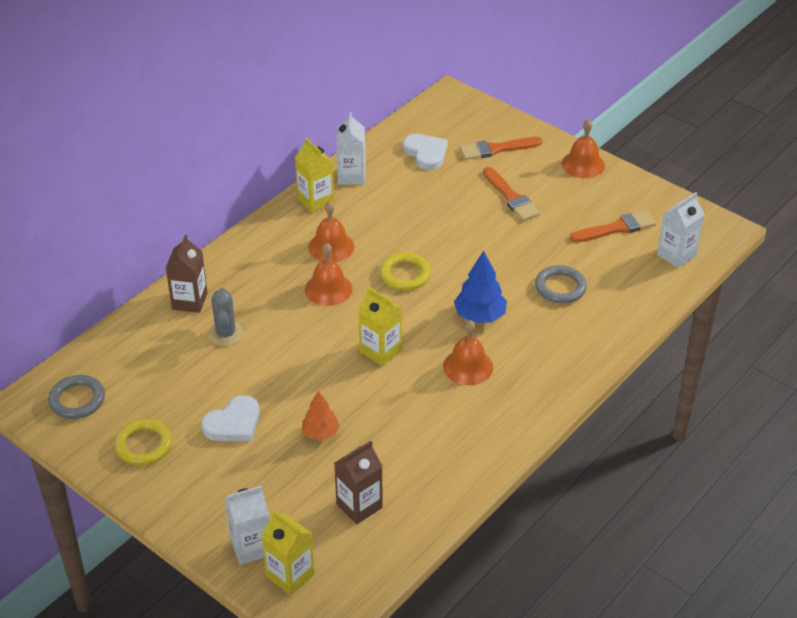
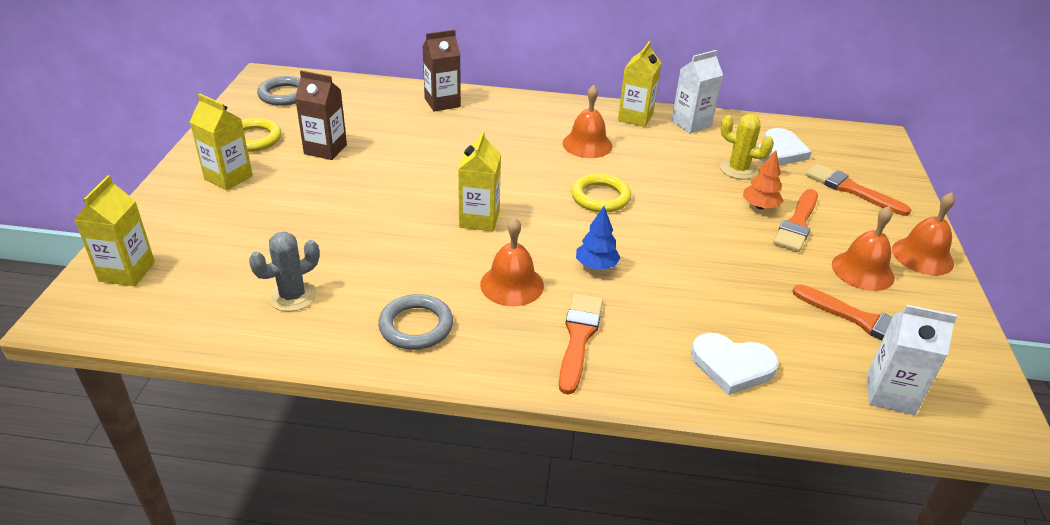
camera: 55 degrees right, 5 degrees down
(197, 479) = (228, 177): none -> yellow carton
(226, 334) = (420, 131): grey cactus -> grey cactus (292, 296)
(233, 423) = (312, 172): white heart -> white heart (732, 366)
(251, 547) = (156, 235): white carton -> none
(320, 433) = (335, 223): orange tree -> orange tree (760, 206)
(328, 289) = (531, 162): orange bell -> orange bell (862, 270)
(359, 506) = (249, 282): brown carton -> brown carton (325, 149)
(430, 187) = (738, 169): none -> yellow cactus
(479, 316) = (596, 266): blue tree -> blue tree, size x0.66
(542, 358) = (579, 337): none -> orange brush
(560, 287) = (708, 310): grey ring -> grey ring (416, 326)

